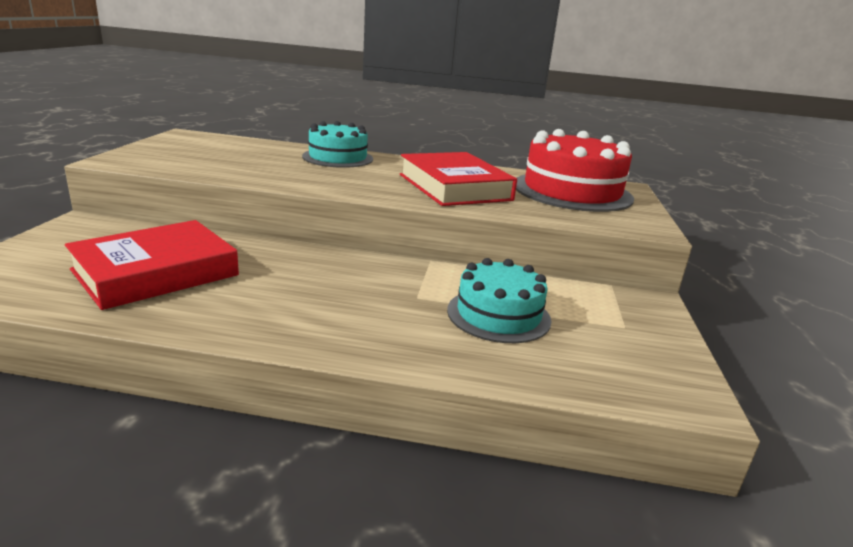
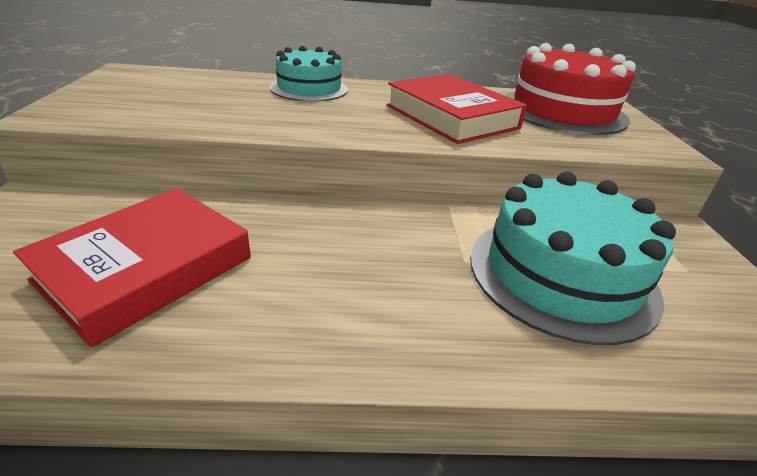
camera: 10 degrees left, 10 degrees up
(498, 315) = (561, 274): turquoise cake -> turquoise cake, size x1.57

